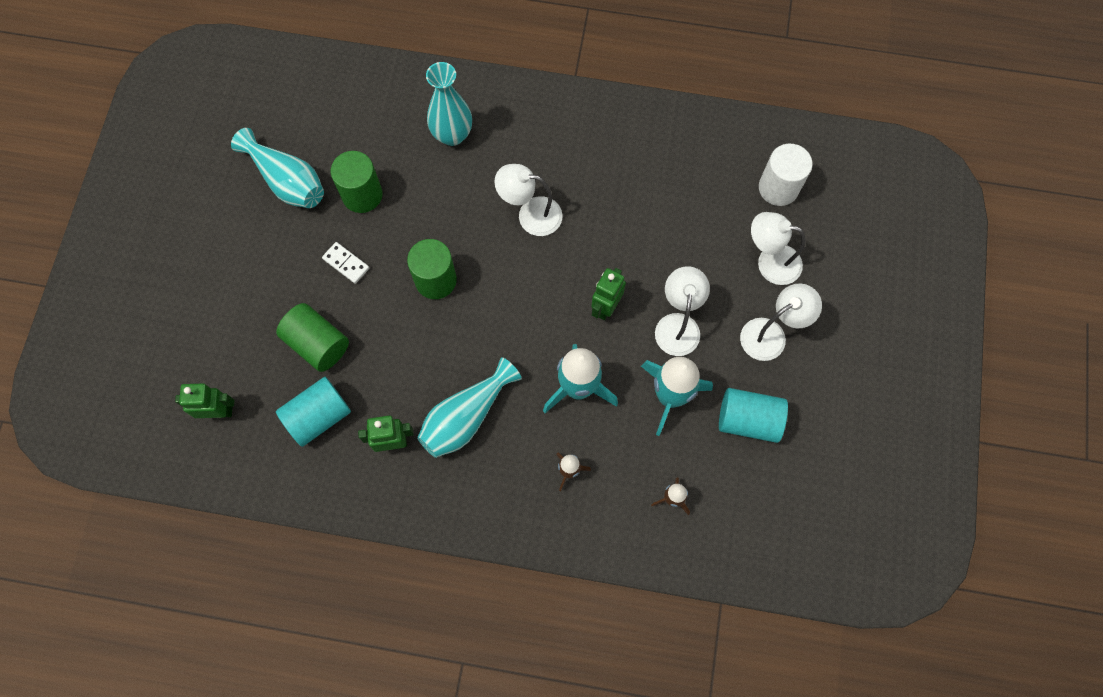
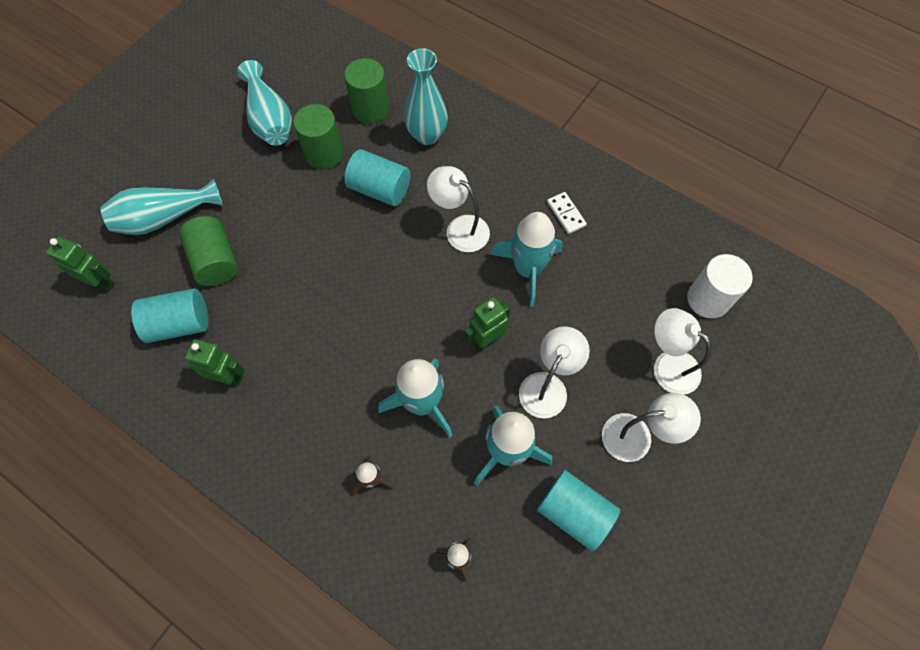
camera: 25 degrees right, 5 degrees down
(346, 263) = (278, 204): white domino -> white domino (566, 214)
(435, 208) = (380, 189): none -> turquoise cylinder
(435, 280) = (346, 250): green cylinder -> green cylinder (370, 109)
(466, 417) = (305, 383): turquoise vase -> turquoise vase (165, 218)
(611, 227) = (528, 269): none -> turquoise rocket

